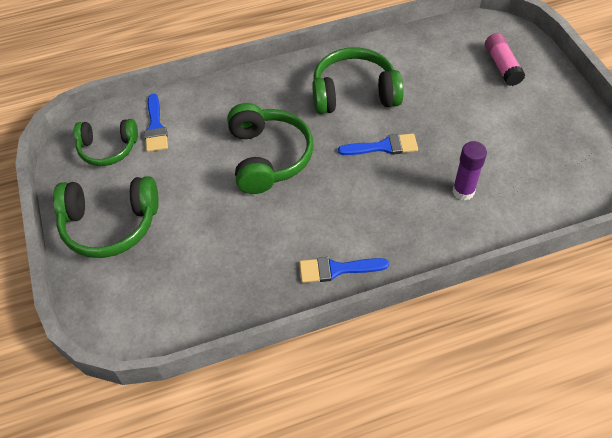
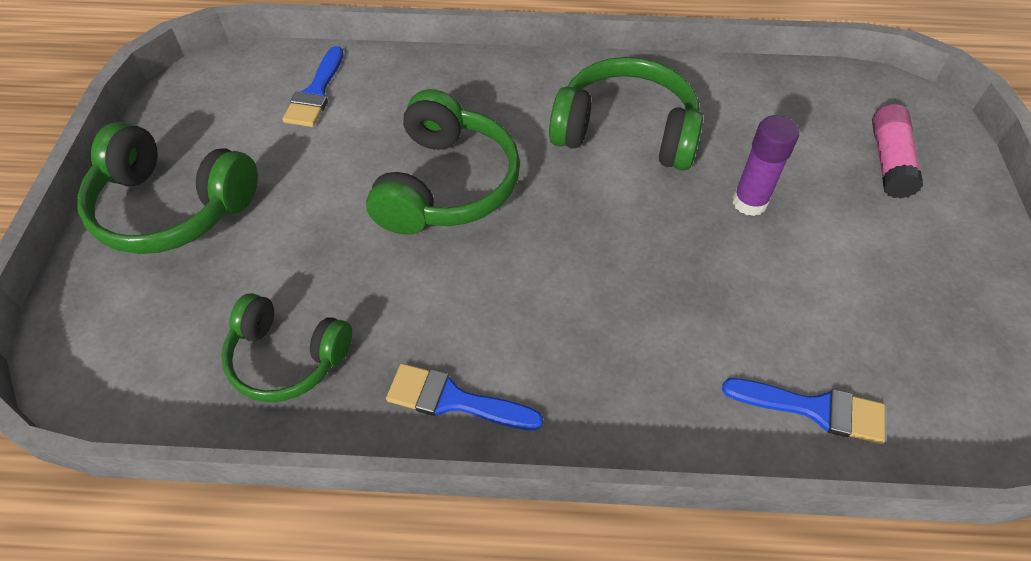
camera: 20 degrees right, 0 degrees up
(108, 148) = (236, 102): green headphones -> green headphones (287, 358)
(383, 147) = (631, 227): blue brush -> blue brush (814, 409)
(463, 191) = (730, 345): purple glue stick -> purple glue stick (749, 202)

